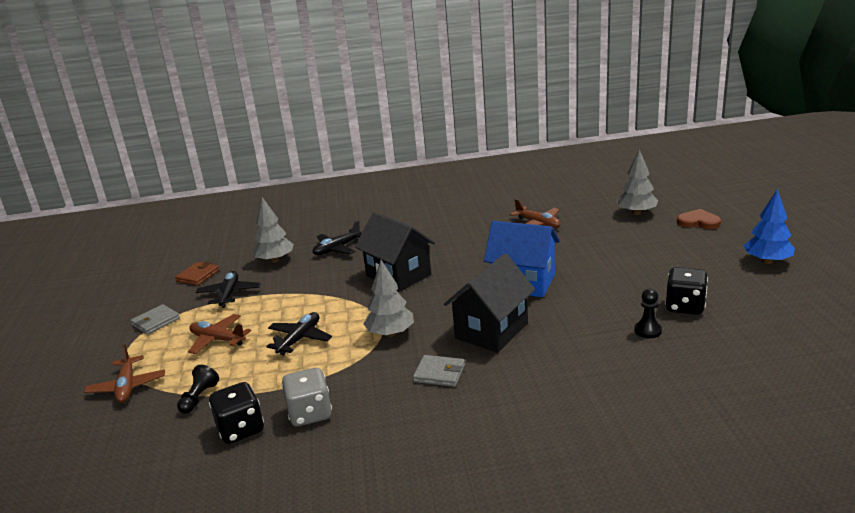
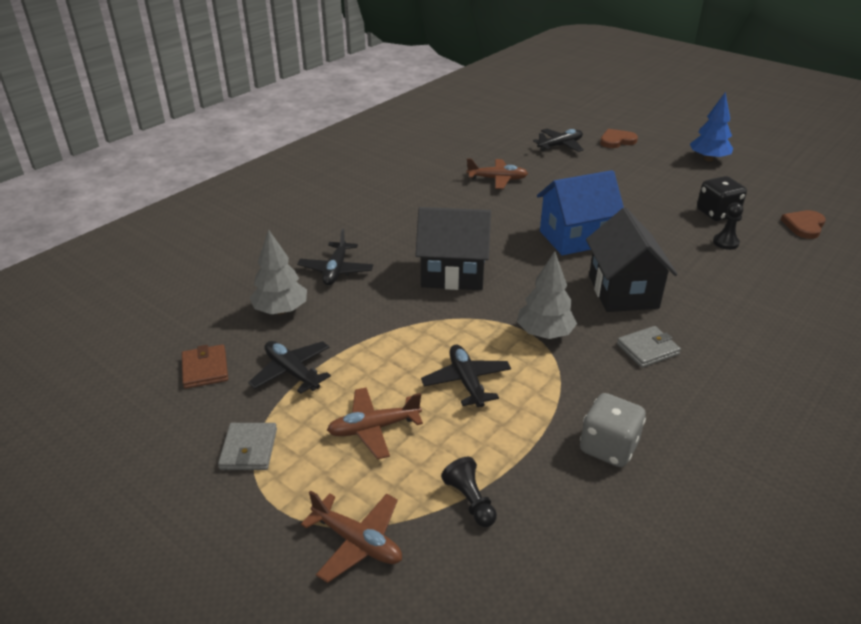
camera: 45 degrees left, 10 degrees up
(241, 429) = (573, 503): black dice -> none
(636, 213) = (560, 146): grey tree -> black plane
(760, 346) = (804, 226): none -> brown heart

